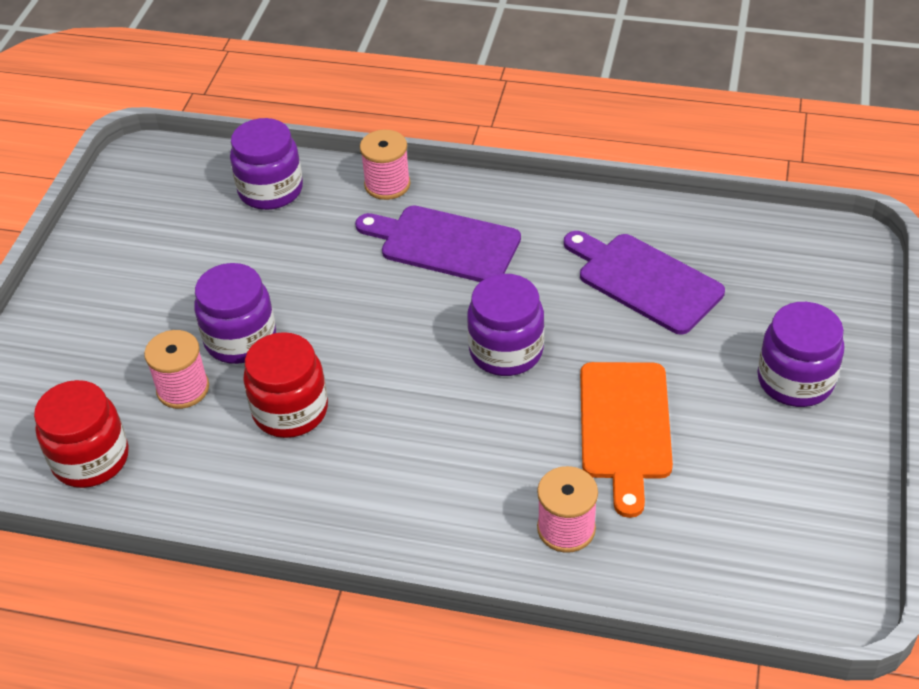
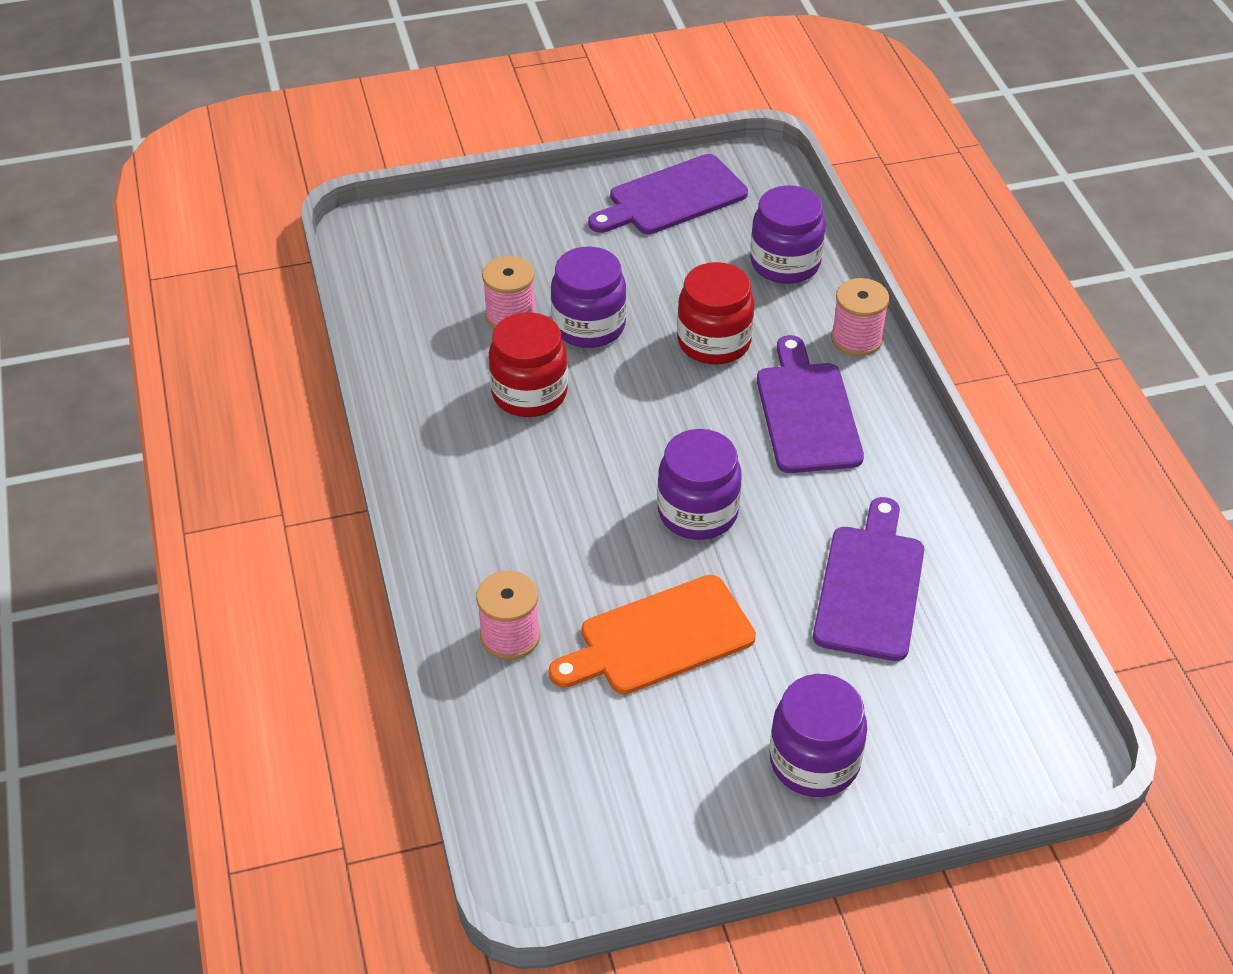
camera: 60 degrees right, 0 degrees up
(91, 459) = (405, 297): red jar -> red jar (714, 342)
(131, 226) = (672, 198): none -> purple cutting board

